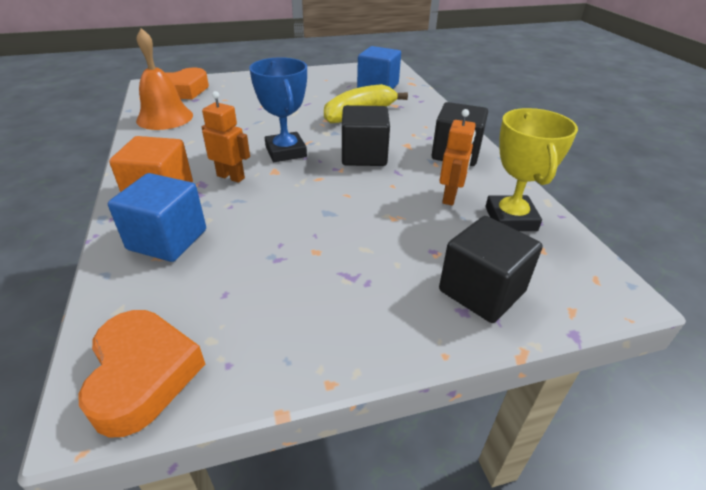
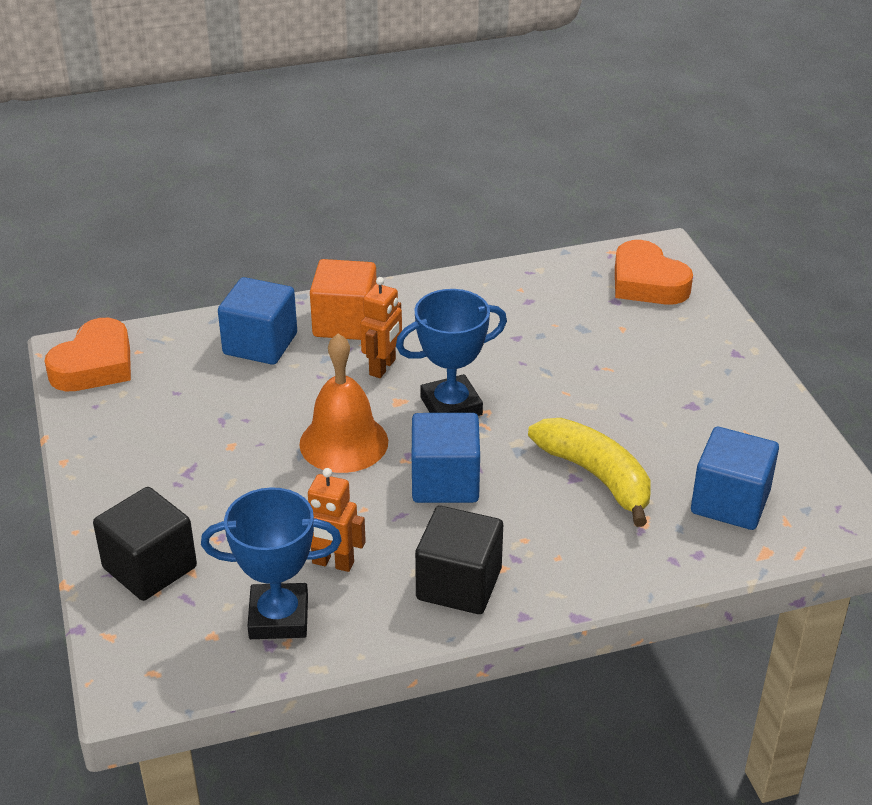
camera: 90 degrees right, 0 degrees up
(143, 375) = (95, 365): orange heart -> orange heart turned 45 degrees counterclockwise
(165, 117) = (544, 286): orange bell -> orange bell (344, 442)
(364, 155) = (445, 482): black cube -> blue cube
(510, 218) = (279, 617): yellow trophy -> blue trophy

